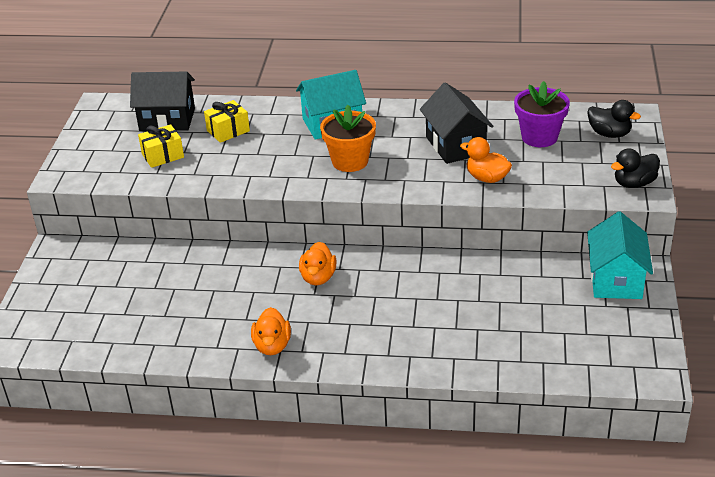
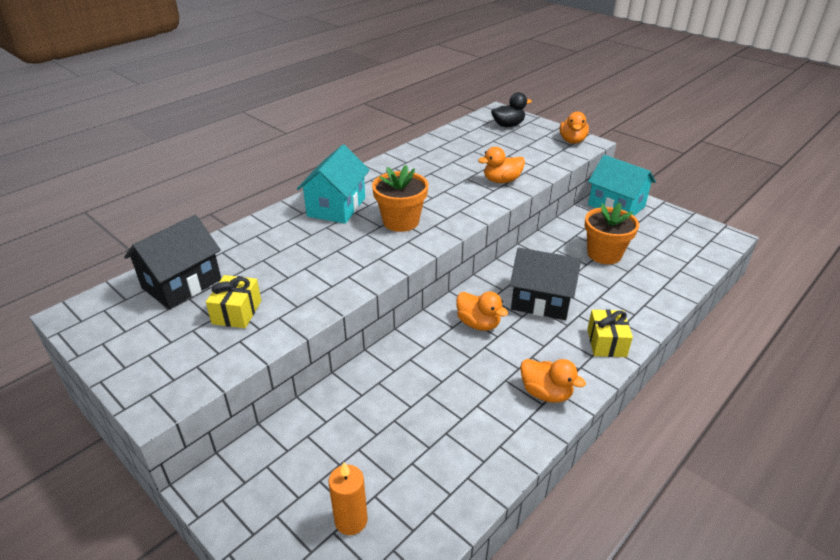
camera: 55 degrees left, 0 degrees up
(78, 313) = (351, 520): none -> orange candle
(228, 131) = (260, 258): yellow gift -> yellow gift (606, 342)
(455, 145) = (444, 174): black house -> black house (541, 301)
(509, 305) = (604, 254): none -> orange flower pot
(539, 137) = (479, 145): purple flower pot -> none
(634, 183) = (572, 141): black duck -> orange duck

